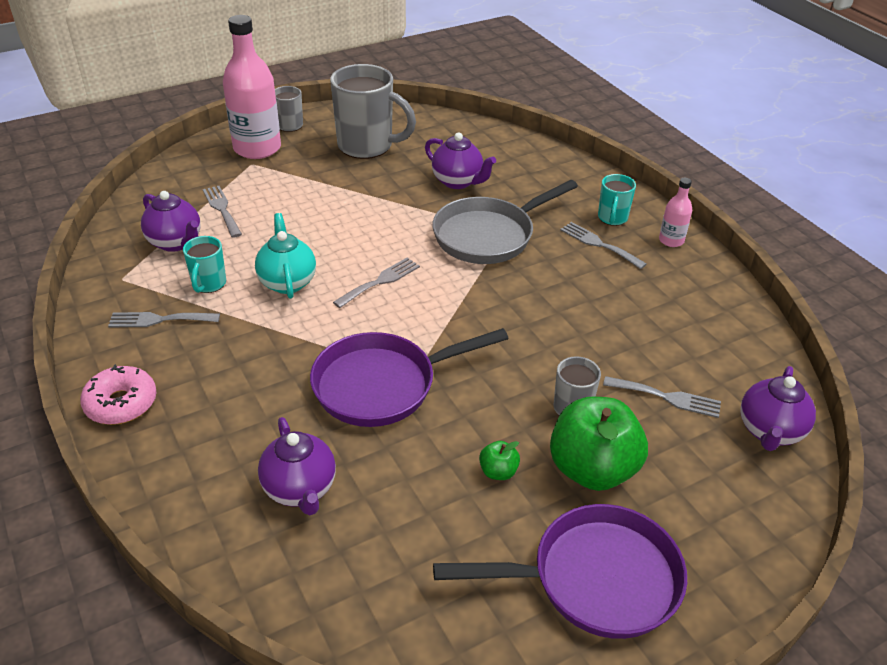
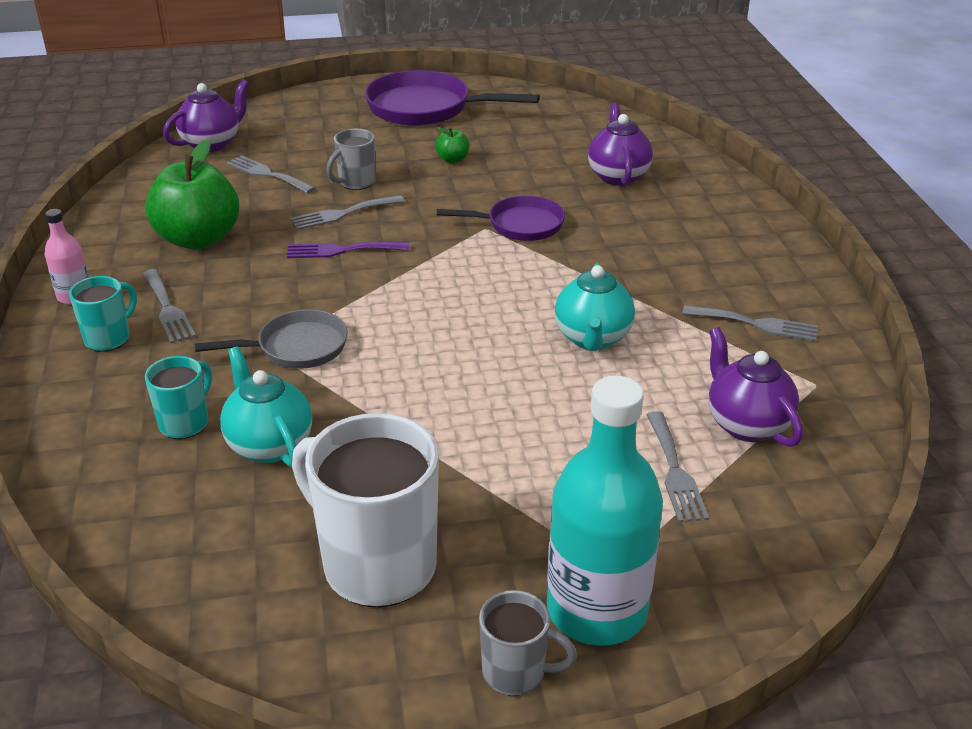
camera: 160 degrees left, 5 degrees down
(121, 403) = (783, 255): pink donut -> none
(208, 284) = (696, 355): turquoise mug -> turquoise mug (185, 423)
(257, 148) = (596, 610): pink bottle -> turquoise bottle
(367, 146) = (376, 565): grey mug -> white mug
(380, 281) = (475, 317): grey fork -> grey fork (343, 213)
(383, 385) = (520, 225): purple pan -> purple pan, size x0.61
(458, 182) = (269, 445): purple teapot -> turquoise teapot
(489, 235) = (296, 347): grey pan -> grey pan, size x0.61
(521, 320) = (341, 250): none -> purple fork
(592, 469) = (377, 149): green apple -> green apple (198, 239)

